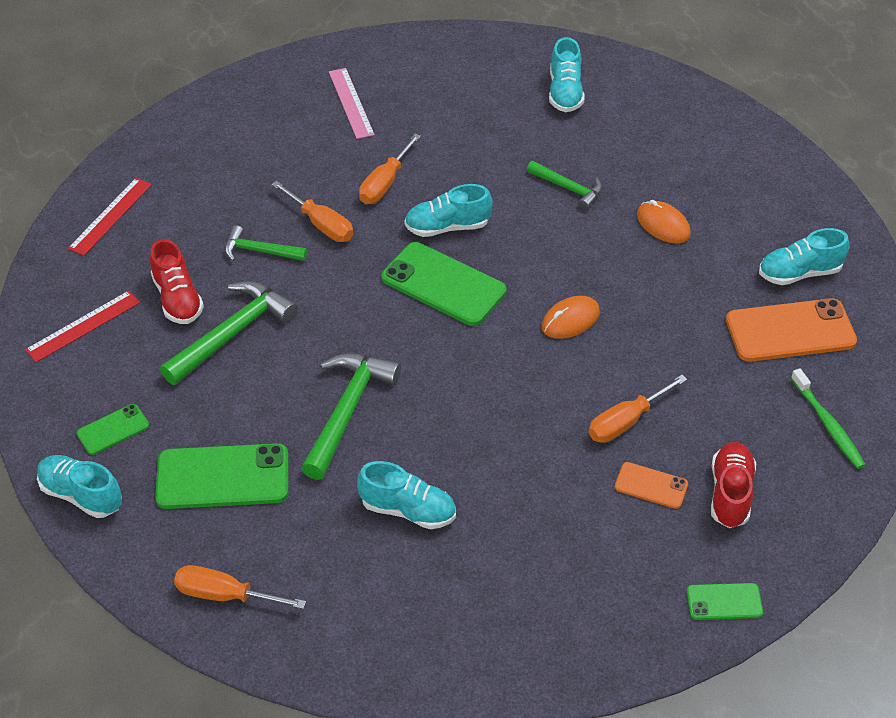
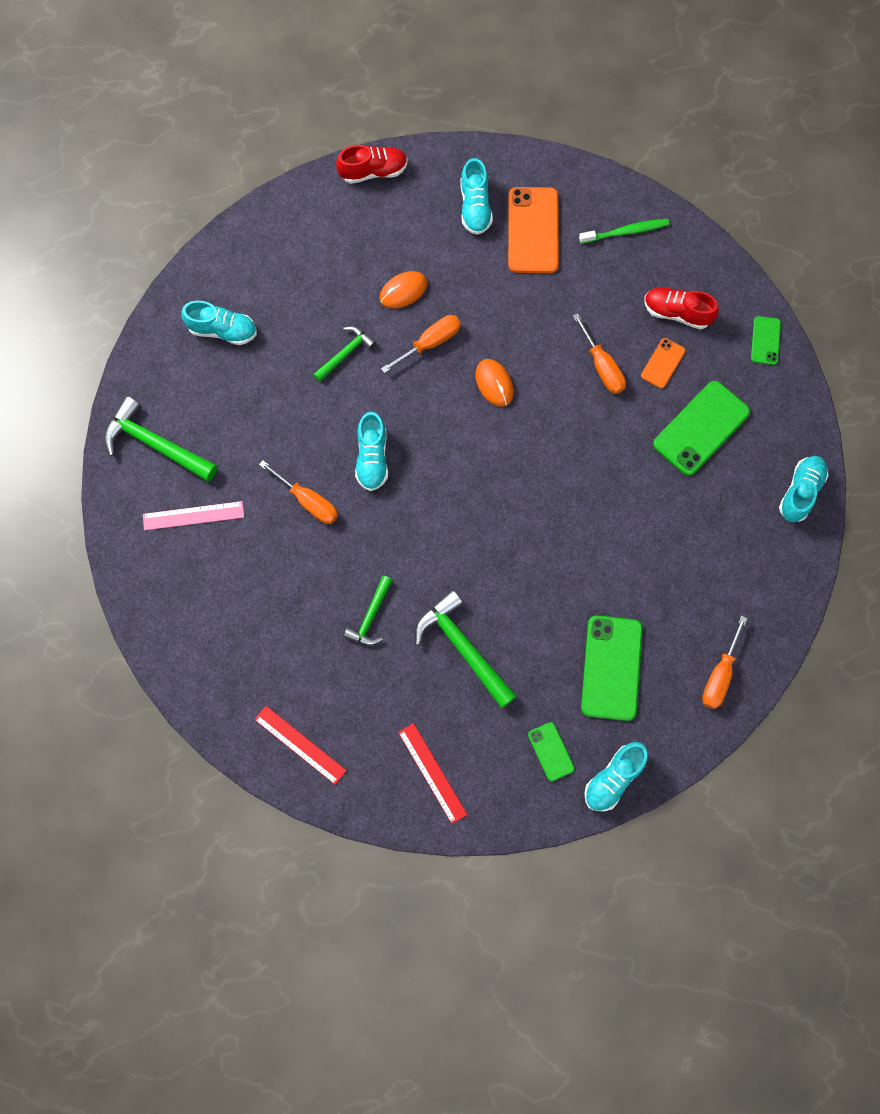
camera: 80 degrees left, 25 degrees up
(178, 299) = (415, 690): red shoe -> red shoe (373, 171)
(321, 224) = (348, 561): orange screwdriver -> orange screwdriver (430, 343)
(347, 411) = (560, 566): green hammer -> green hammer (155, 444)
(408, 510) = (661, 535): turquoise shoe -> turquoise shoe (800, 492)
(443, 284) = (438, 472): green phone -> green phone (701, 428)

